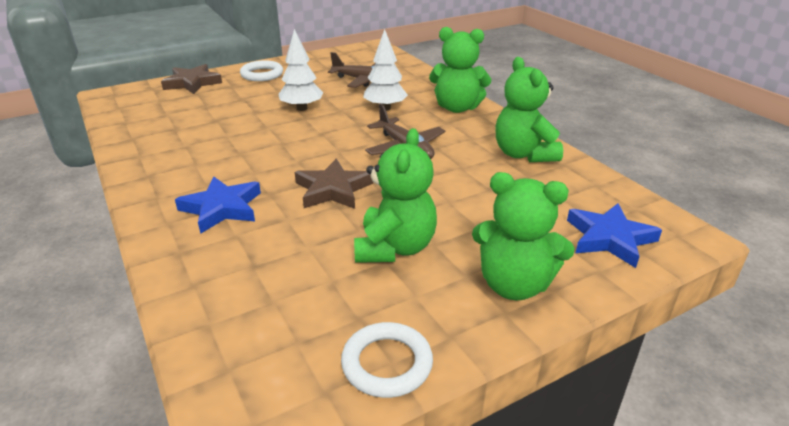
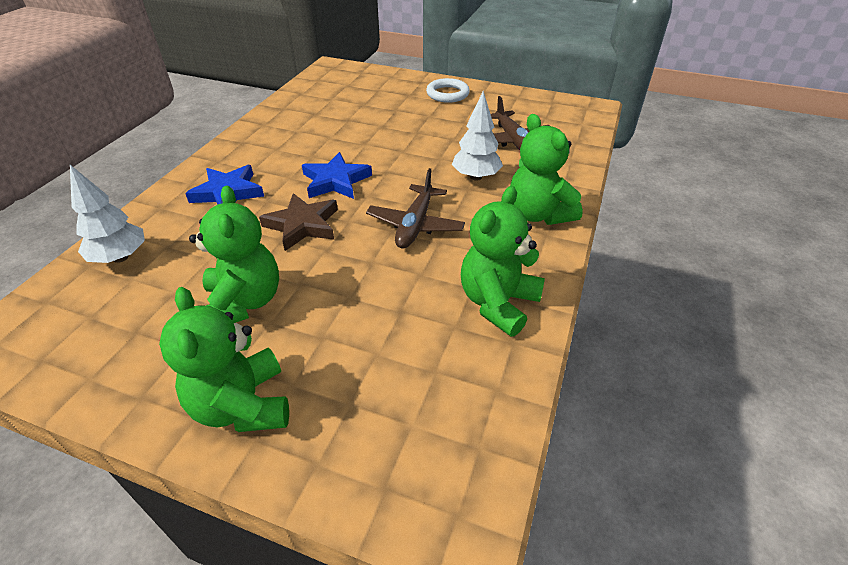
camera: 50 degrees right, 10 degrees up
(192, 83) = (390, 80): brown star -> none
(301, 108) = (416, 141): white tree -> white tree (120, 257)
(387, 363) = (86, 376): white ring -> none
(395, 248) = (244, 302): green teddy bear -> green teddy bear turned 75 degrees counterclockwise
(610, 238) = (389, 448): blue star -> blue star (336, 181)

